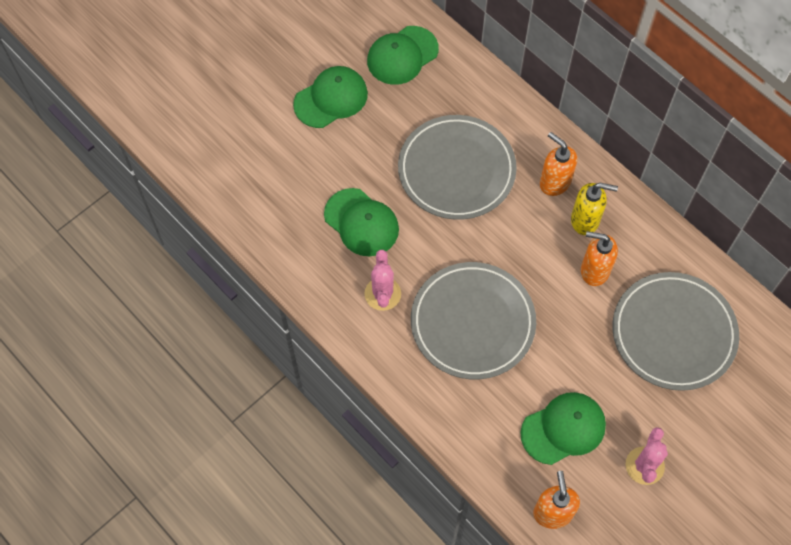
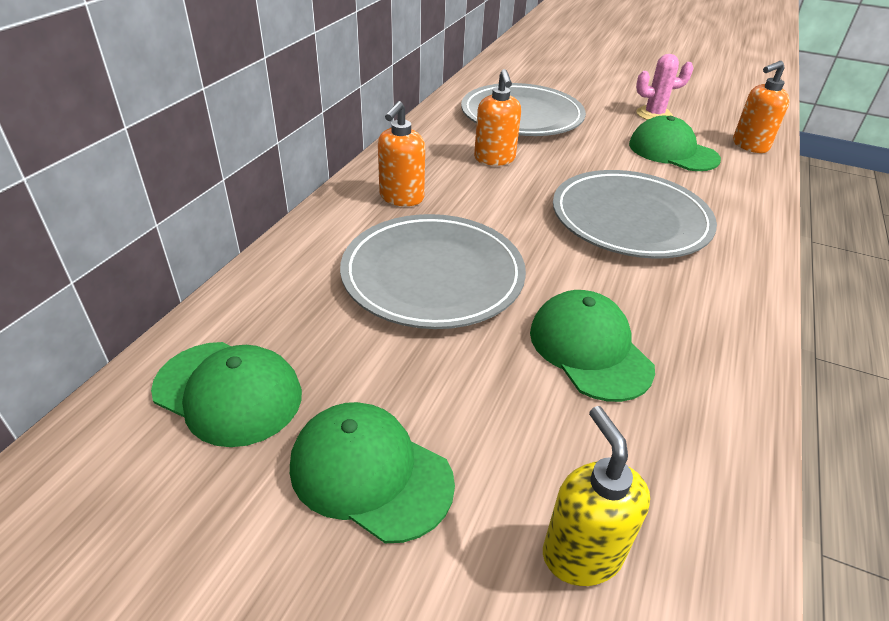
camera: 115 degrees left, 25 degrees down
(361, 222) = (589, 349): green cap -> green cap turned 45 degrees counterclockwise
(382, 294) = (672, 297): pink cactus -> none
(585, 220) = (438, 172): yellow soap dispenser -> yellow soap dispenser (581, 554)

